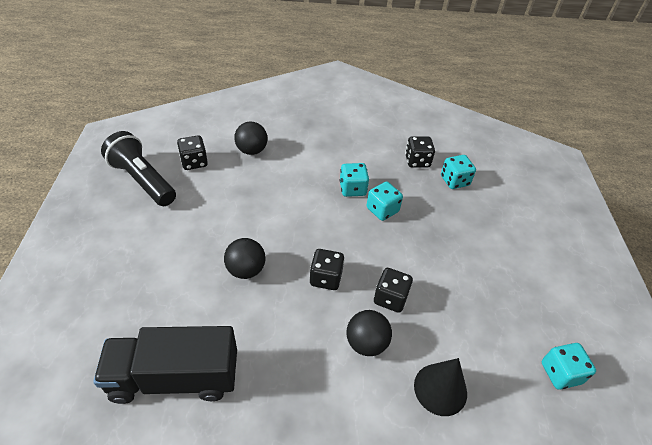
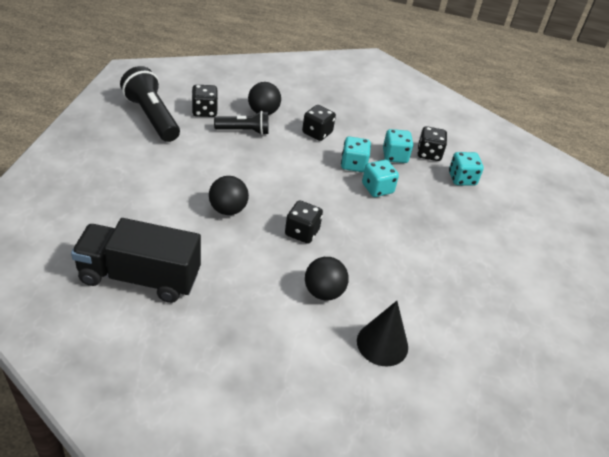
camera: 10 degrees right, 5 degrees down
(239, 175) = (244, 131): none -> black flashlight
(390, 298) = (359, 262): black dice -> black dice (317, 133)
(560, 373) = (508, 360): turquoise dice -> turquoise dice (395, 156)

